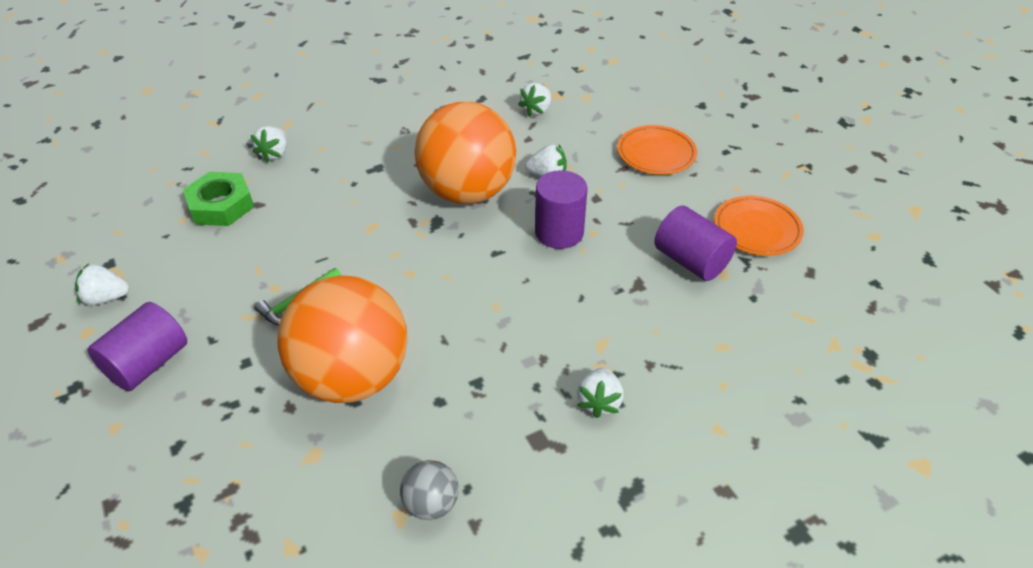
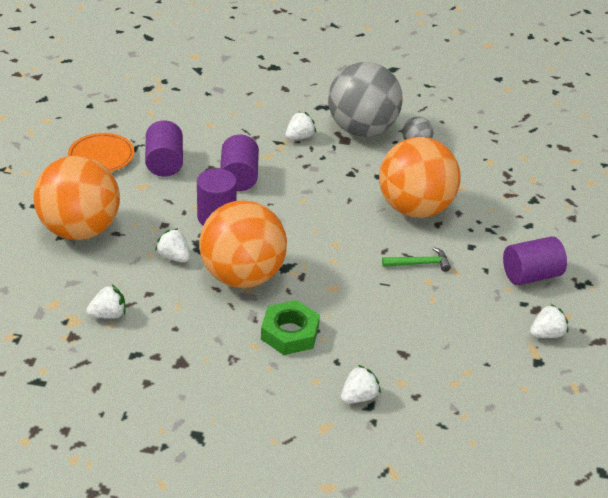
camera: 145 degrees left, 5 degrees down
(106, 298) = (546, 334): white strawberry -> white strawberry turned 60 degrees counterclockwise
(221, 205) = (432, 368): green nut -> green nut (290, 333)
(533, 479) = (362, 129): none -> grey ball
(596, 292) = (239, 177): none -> purple cylinder
(656, 154) = (80, 230): orange plate -> orange ball

